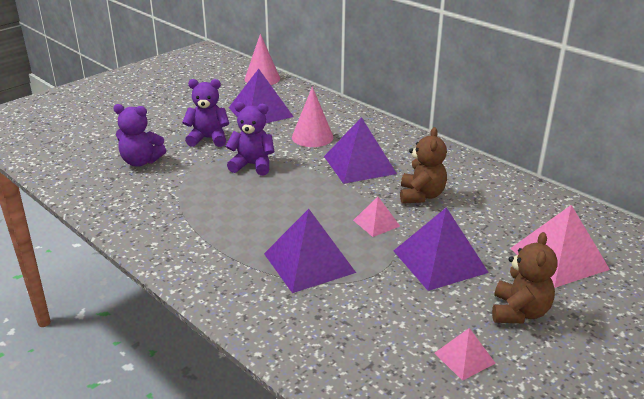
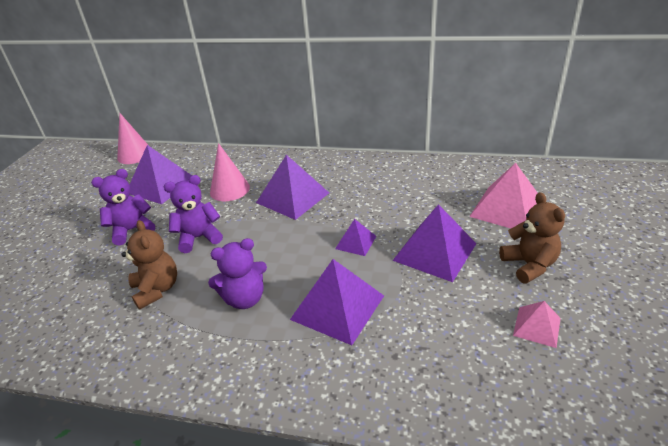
camera: 30 degrees left, 5 degrees up
(141, 161) = (78, 284): purple teddy bear -> purple teddy bear (245, 298)
(376, 223) = (355, 242): pink pyramid -> purple pyramid
(421, 195) = (365, 203): brown teddy bear -> brown teddy bear (157, 289)

